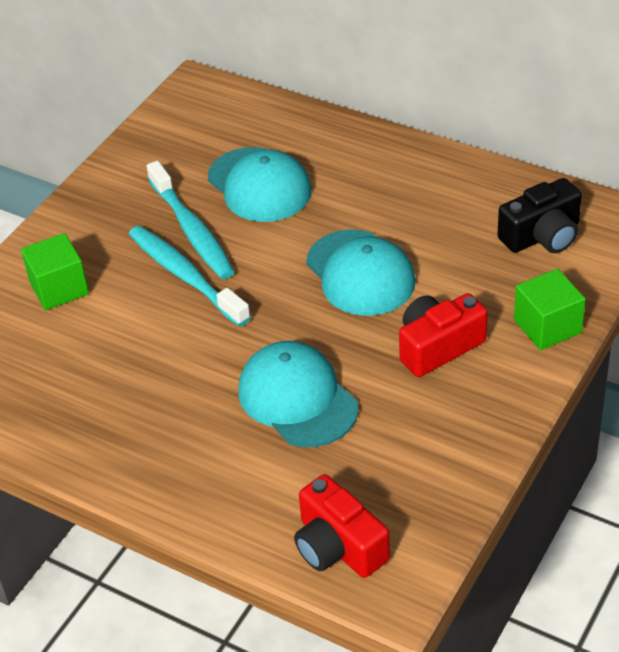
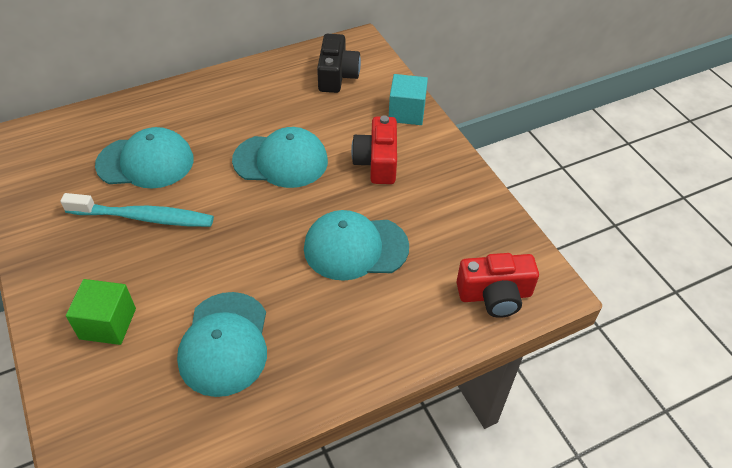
camera: 60 degrees left, 5 degrees up
(101, 375) = (225, 343): none -> turquoise cap
(185, 276) = (183, 244): turquoise toothbrush -> none
(547, 326) = (406, 112): green cube -> turquoise cube

